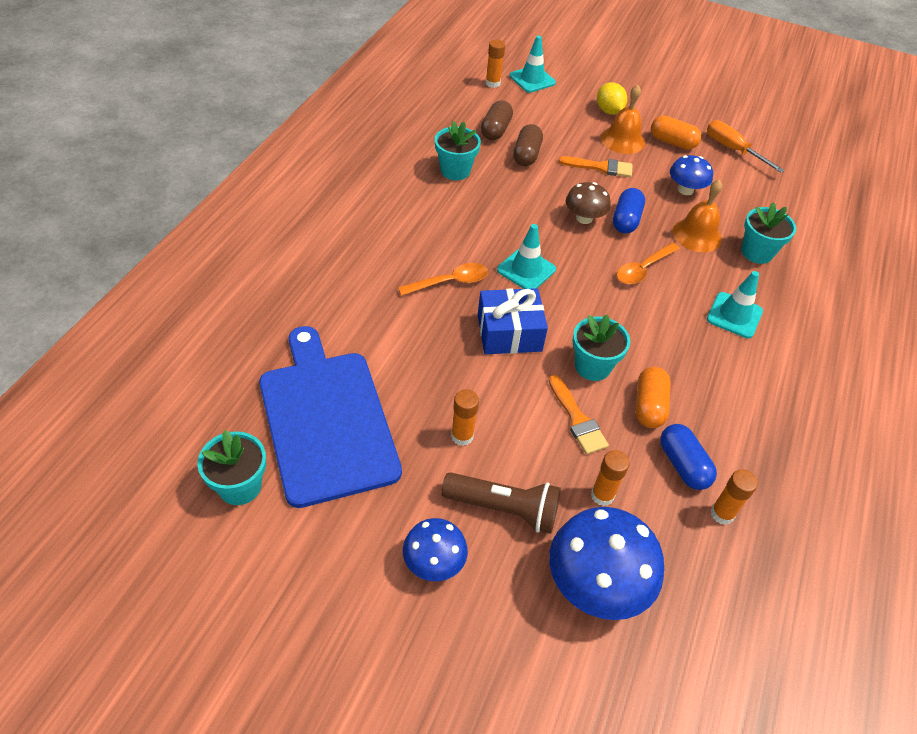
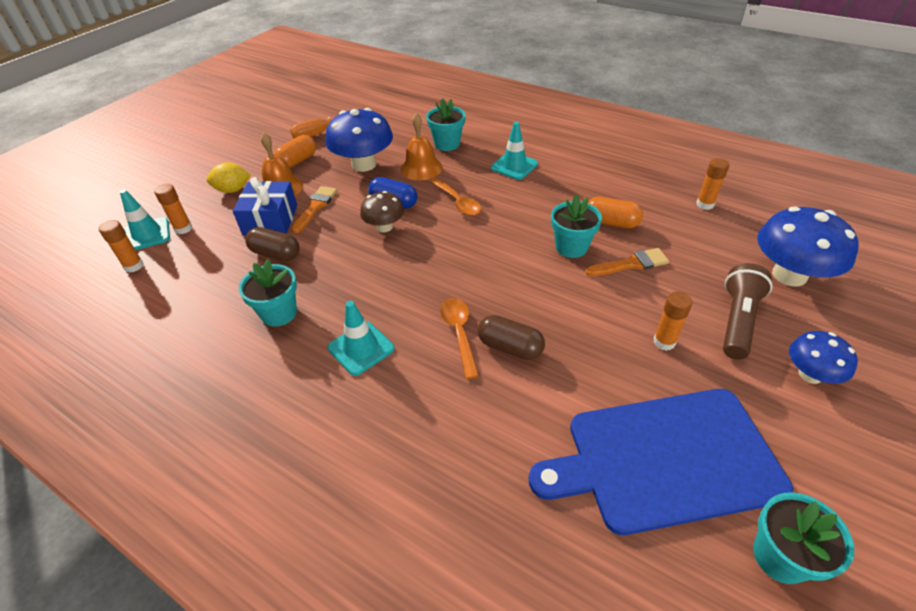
camera: 75 degrees left, 5 degrees down
(495, 130) = (222, 272): brown capsule -> brown capsule (510, 347)
(509, 333) = (532, 295): blue gift -> blue gift (270, 220)
(526, 270) = (448, 274): turquoise traffic cone -> turquoise traffic cone (361, 348)
(602, 495) = (706, 260): orange glue stick -> orange glue stick (183, 229)
(683, 465) = (666, 215): blue capsule -> none
(685, 190) = (364, 164): blue mushroom -> blue mushroom, size x1.72

